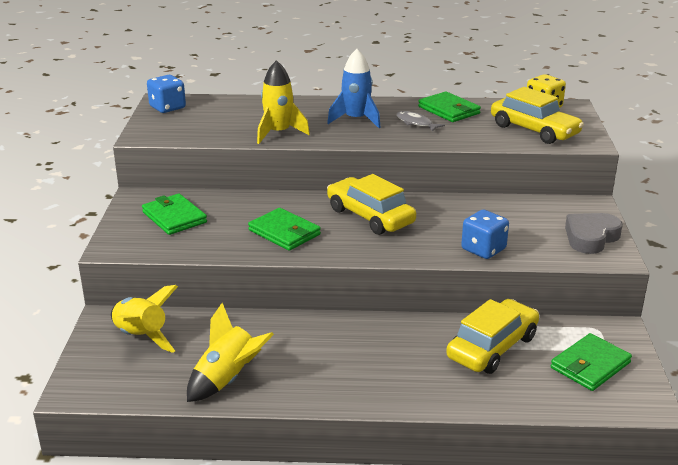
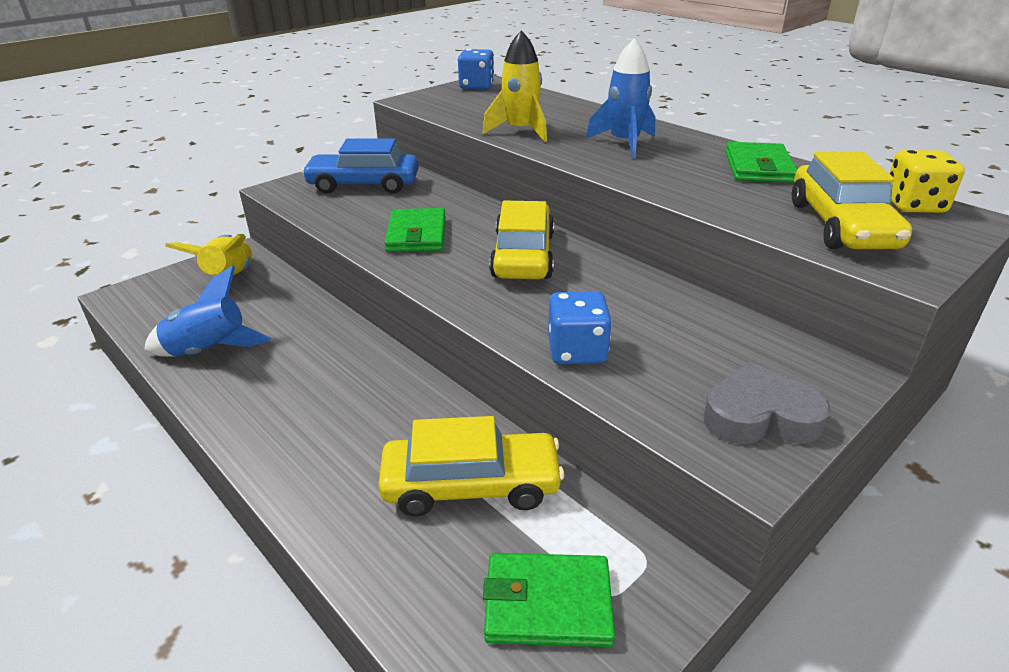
camera: 45 degrees right, 5 degrees up
(174, 217) = (364, 185): green wallet -> blue car
(227, 379) = (208, 351): yellow rocket -> blue rocket
(416, 123) = (686, 167): grey fish -> none

